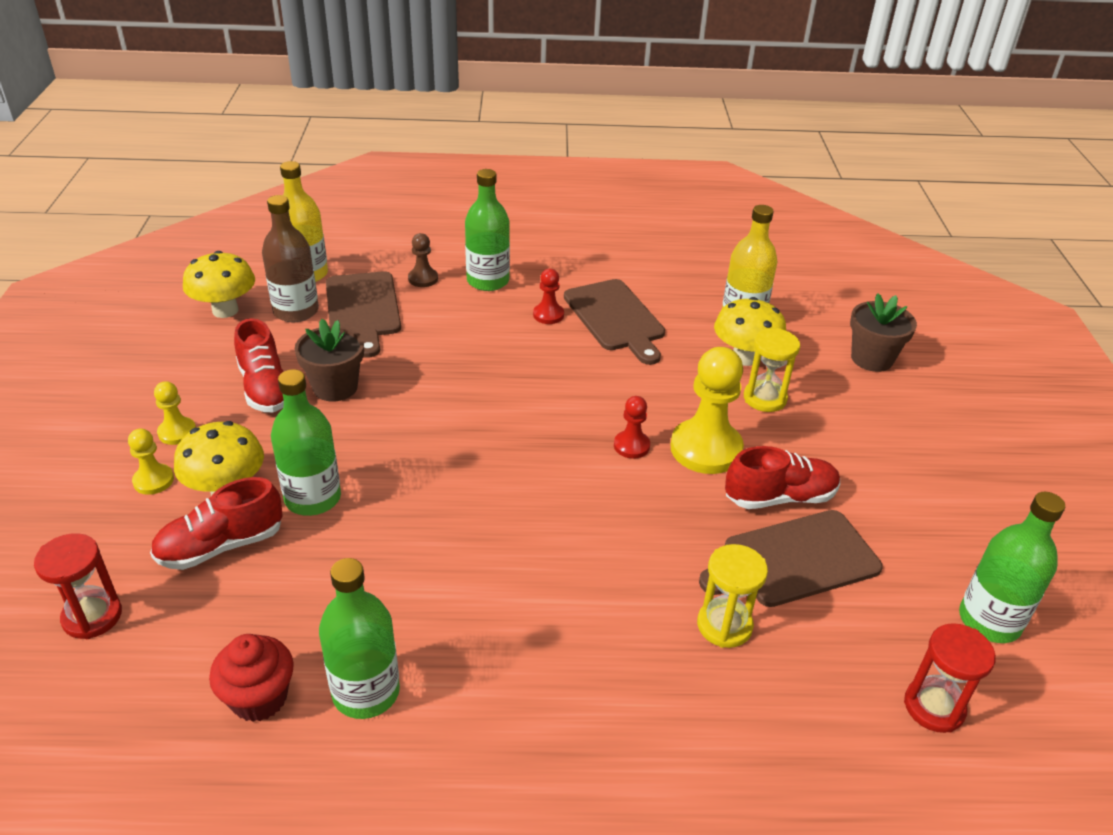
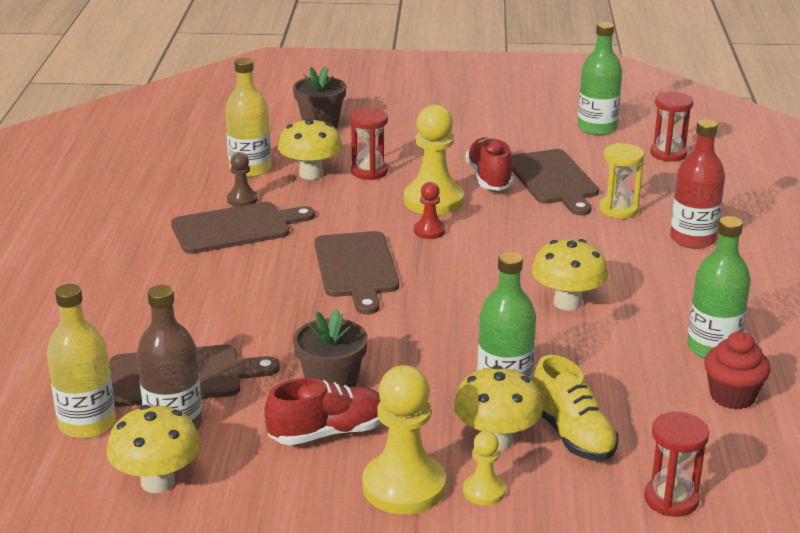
camera: 85 degrees left, 10 degrees down
(177, 432) = (404, 486): yellow pawn -> yellow pawn, size x1.97
(221, 546) = (572, 435): red shoe -> yellow shoe
(423, 279) = (127, 338): brown pawn -> brown pawn (242, 200)
(477, 556) = (567, 303): none -> yellow mushroom
(488, 281) = (145, 296): green bottle -> none
(544, 395) = (356, 268): none -> brown cutting board
(548, 315) = (222, 262): red pawn -> none
(652, 706) = (693, 239): none -> red bottle
(764, 398) = (369, 171): yellow hourglass -> red hourglass

